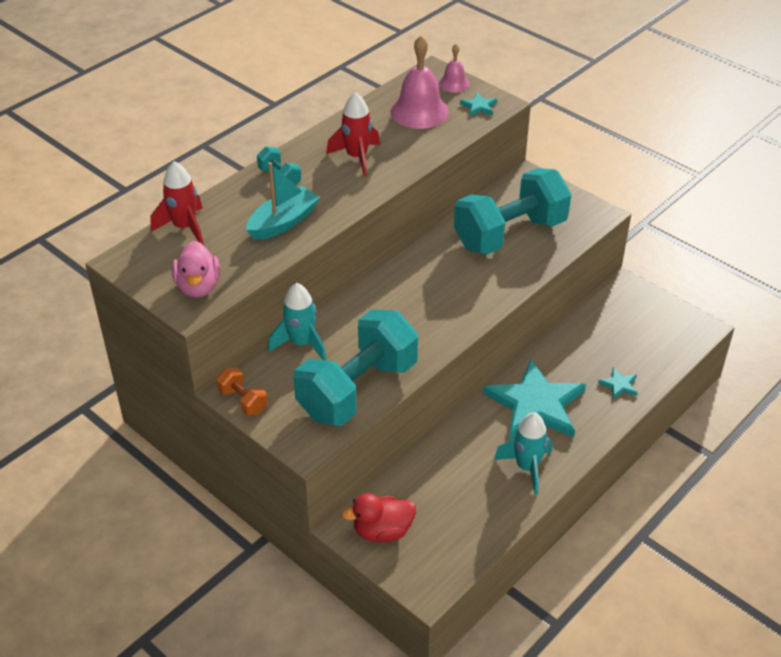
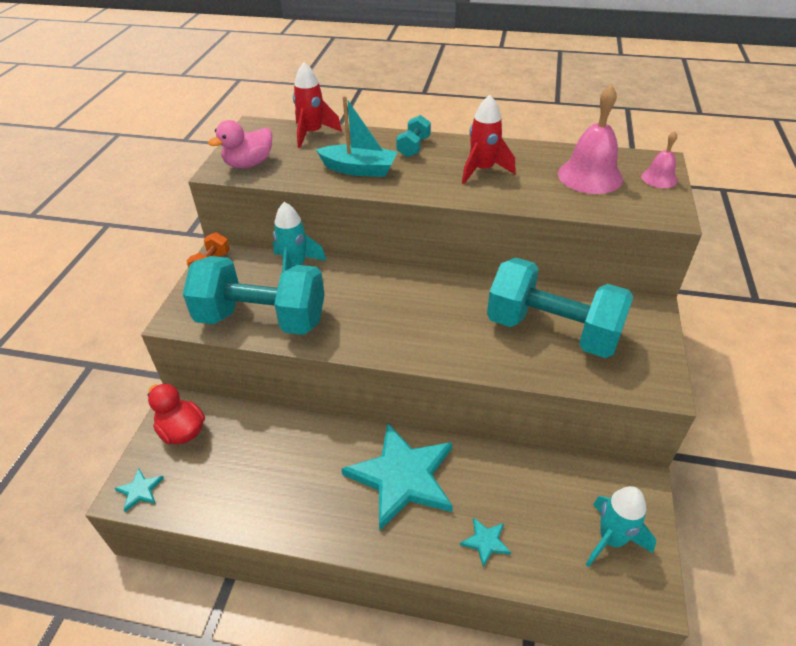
camera: 60 degrees right, 0 degrees up
(479, 106) = (646, 204): turquoise star -> turquoise star (140, 490)
(527, 467) = (313, 506): turquoise rocket -> turquoise rocket (611, 539)

